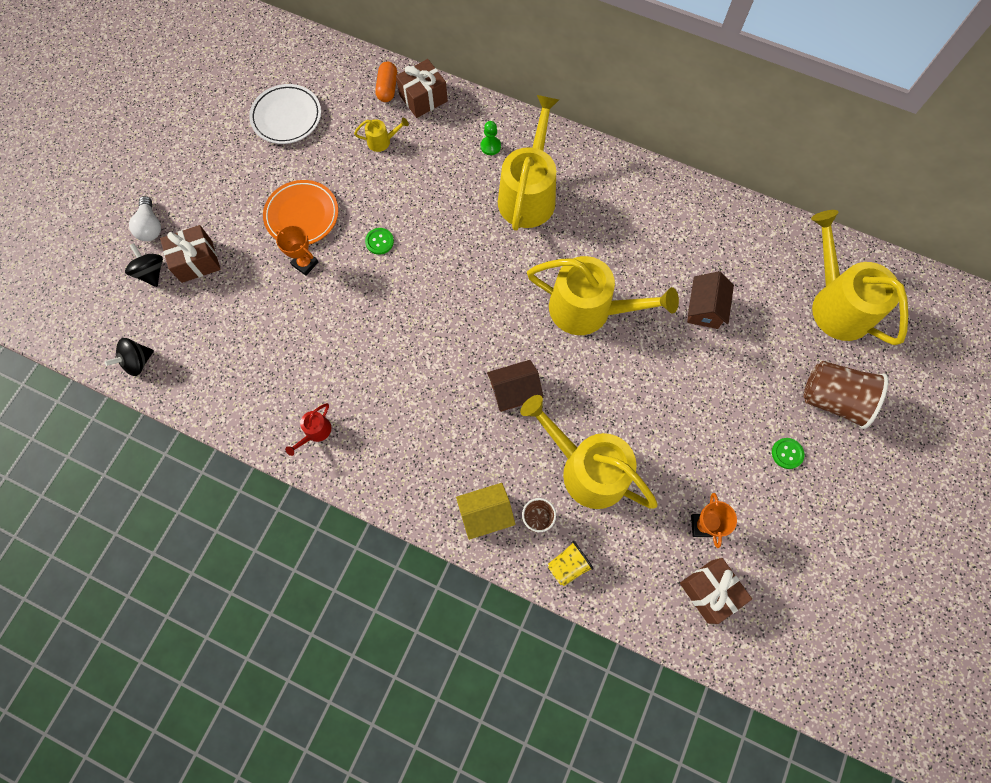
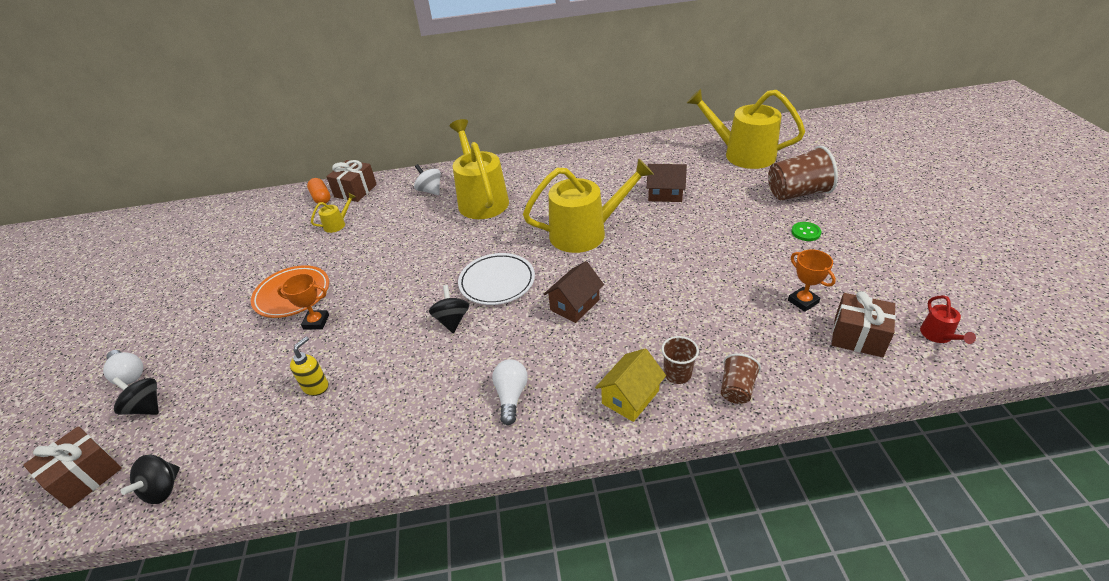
camera: 30 degrees left, 30 degrees down
(197, 261) = (196, 374): brown gift -> brown gift (85, 477)
(273, 337) = (316, 387): none -> yellow soap dispenser
(287, 117) = (239, 247): white plate -> white plate (497, 282)
(315, 432) = (412, 434): red watering can -> red watering can (938, 336)
(379, 241) = (378, 277): green button -> none
(402, 449) = (511, 396): none -> white light bulb
(407, 338) = (452, 320): none -> black spinning top
(490, 146) = (430, 191): green pawn -> white spinning top
(568, 565) = (736, 389): yellow cup -> brown cup
(586, 469) = (681, 318): yellow watering can -> none
(705, 308) = (665, 194): brown house -> brown house turned 60 degrees counterclockwise

